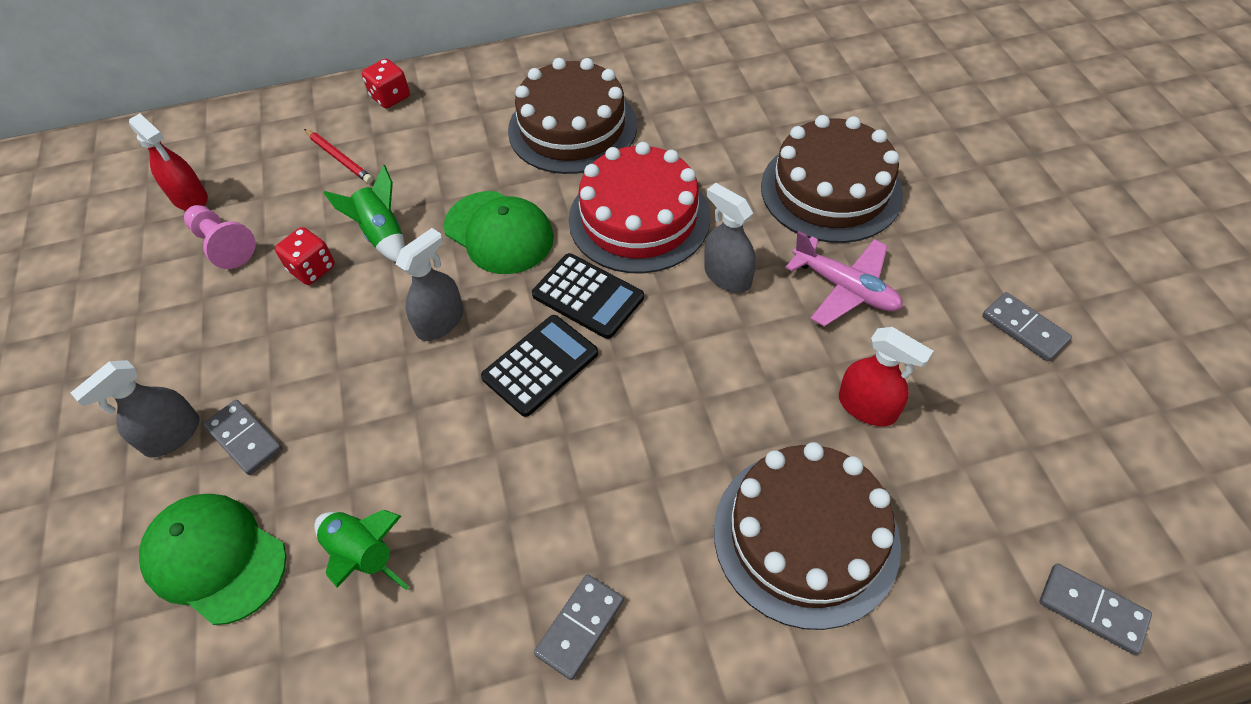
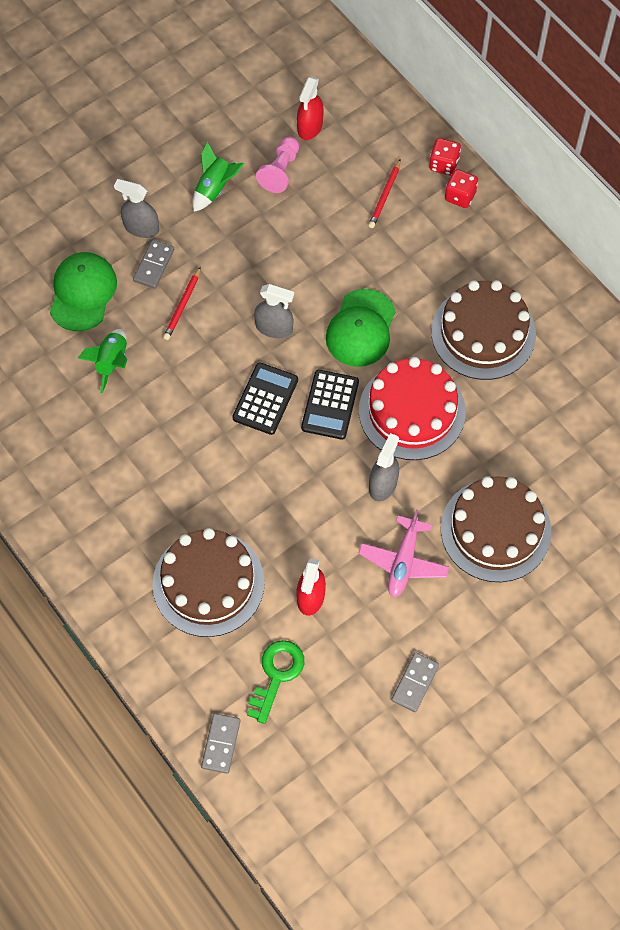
camera: 65 degrees right, 10 degrees up
(312, 269) = (284, 233): red dice -> red dice (443, 164)
(334, 422) = (182, 306): none -> red pencil
(382, 235) = (328, 259): green rocket -> green rocket (215, 188)
(540, 365) = (265, 399): black calculator -> black calculator turned 90 degrees counterclockwise
(580, 627) = (113, 485): grey domino -> none
(983, 490) = (276, 675): none -> green key

